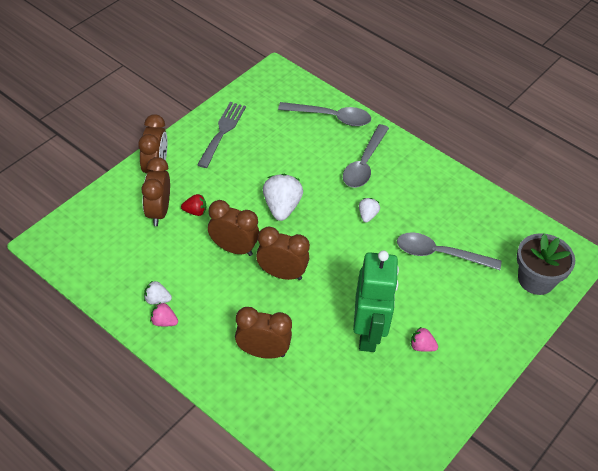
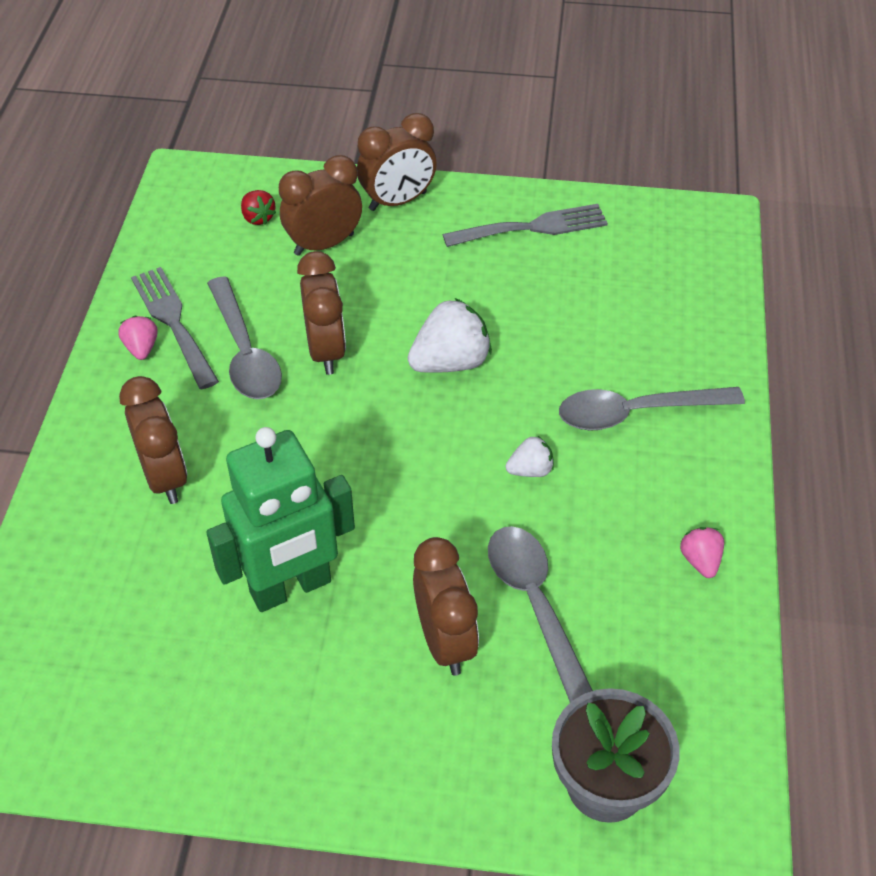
camera: 60 degrees right, 0 degrees up
(157, 300) = (173, 322): white strawberry -> grey fork
(195, 211) = (357, 278): red strawberry -> red strawberry (258, 218)
(281, 274) = (323, 426): brown clock -> brown clock (445, 641)
(331, 117) = (692, 326): grey spoon -> grey spoon (245, 352)
(421, 346) = (318, 672): pink strawberry -> pink strawberry (700, 561)

